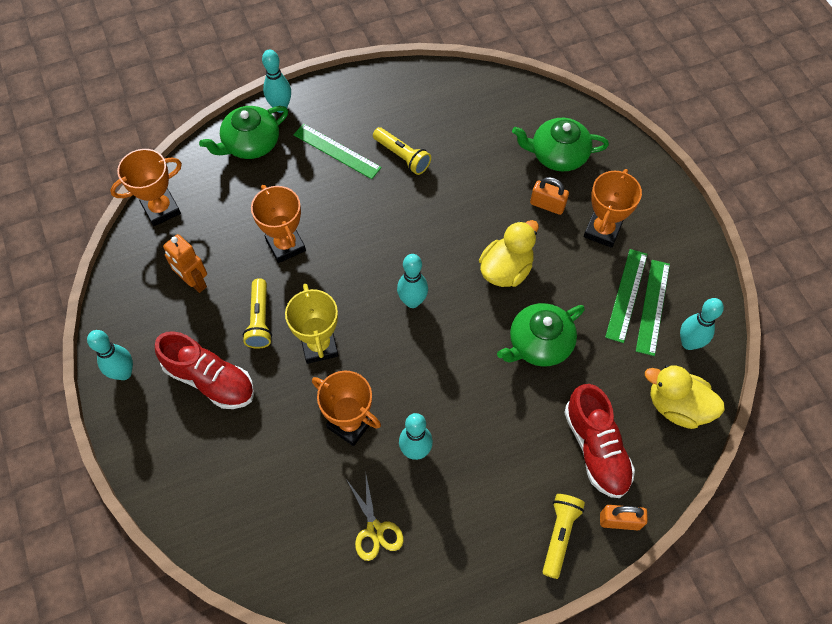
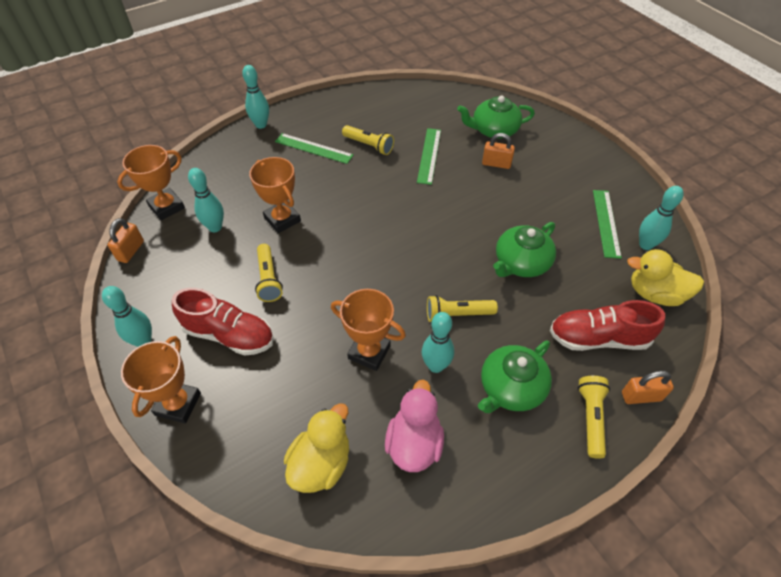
camera: 10 degrees left, 10 degrees down
(118, 261) = (131, 251): none -> orange padlock
(194, 282) = (203, 258): orange robot -> none
(250, 144) = (239, 152): green teapot -> green teapot (511, 388)
(319, 346) = (327, 292): yellow trophy -> none
(375, 530) = (414, 443): yellow scissors -> pink duck
(412, 301) = (403, 246): turquoise bowling pin -> turquoise bowling pin (215, 227)
(452, 395) = (457, 314): none -> yellow flashlight
(506, 270) = (476, 213): yellow duck -> yellow duck (321, 463)
(596, 448) = (598, 338): red shoe -> red shoe turned 120 degrees clockwise
(602, 231) = (546, 175): orange trophy -> orange trophy (178, 404)
(626, 295) = (582, 217): green ruler -> green ruler (429, 155)

